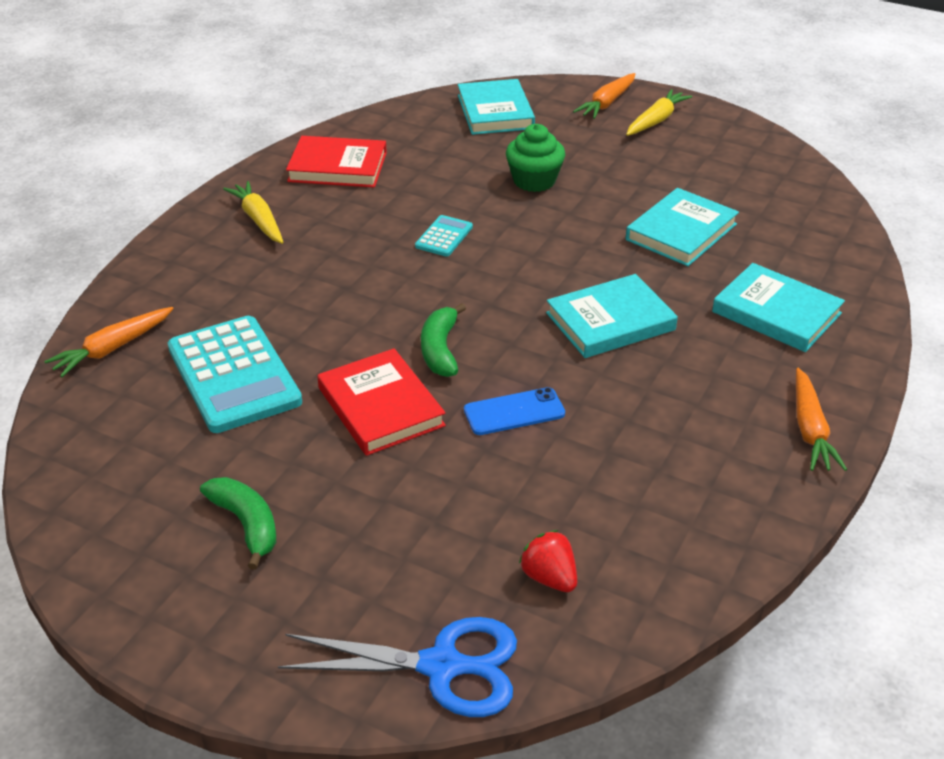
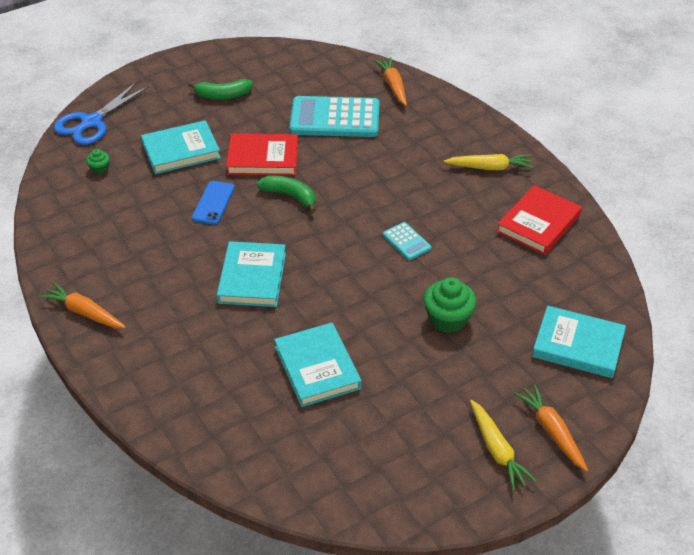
camera: 120 degrees right, 5 degrees up
(549, 577) = (100, 169): red strawberry -> green cupcake
(776, 313) = (188, 364): turquoise book -> turquoise book (181, 150)

